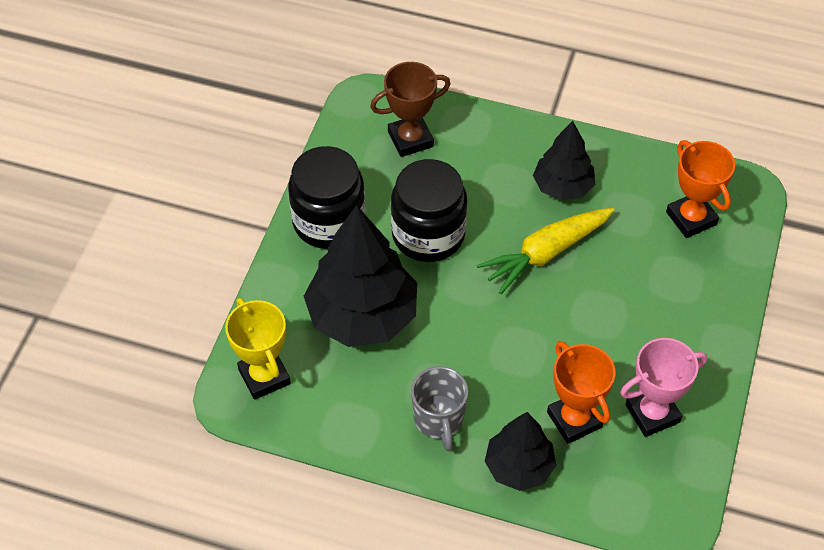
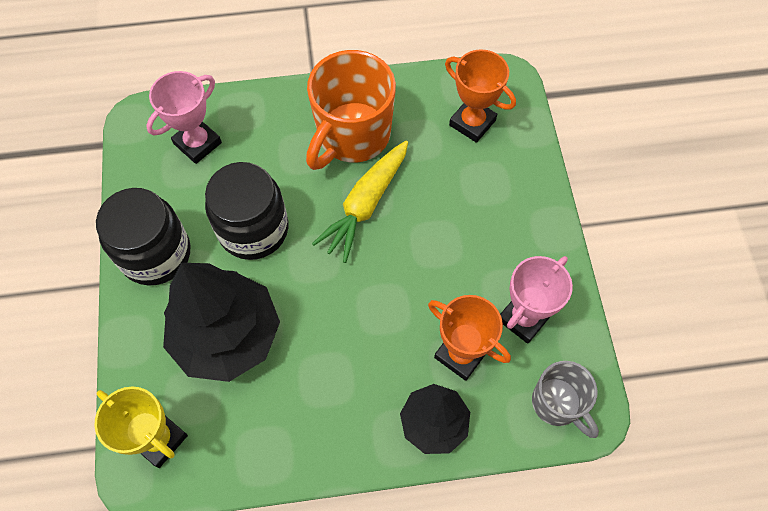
camera: 25 degrees left, 10 degrees up
(410, 139) = (197, 143): brown trophy -> pink trophy
(439, 420) = (342, 409): grey mug -> grey mug (557, 403)
(563, 187) = (352, 136): black tree -> orange mug

